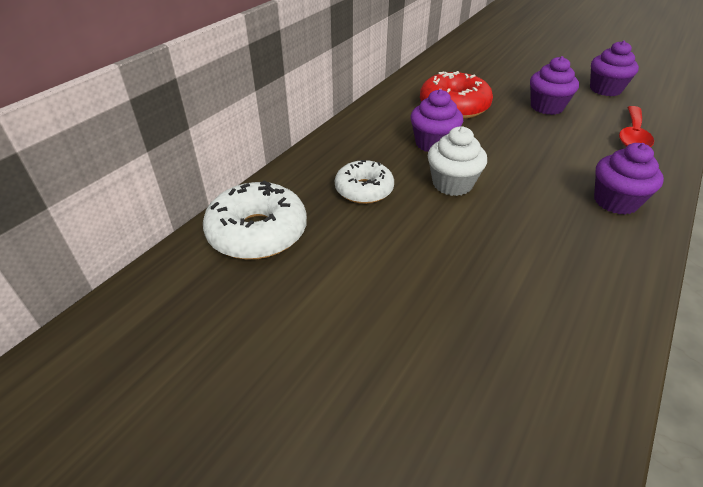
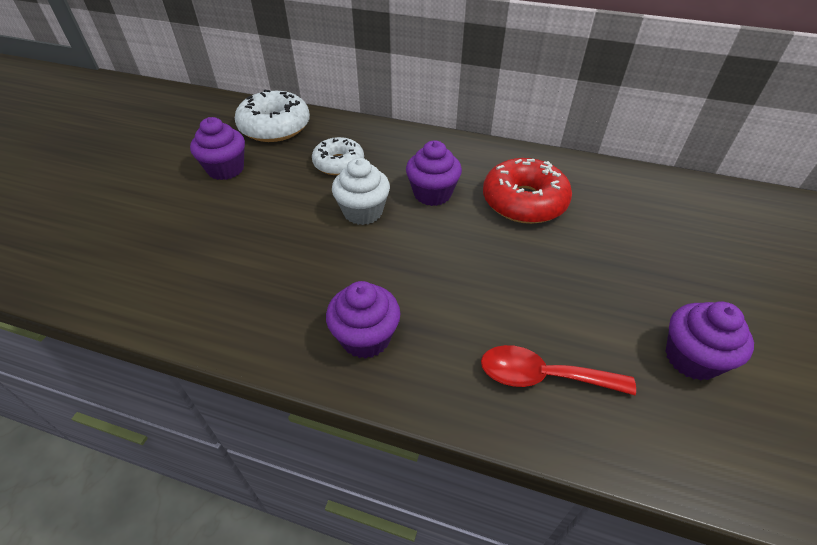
camera: 75 degrees right, 5 degrees up
(546, 107) = (576, 283): purple cupcake -> purple cupcake (225, 169)

